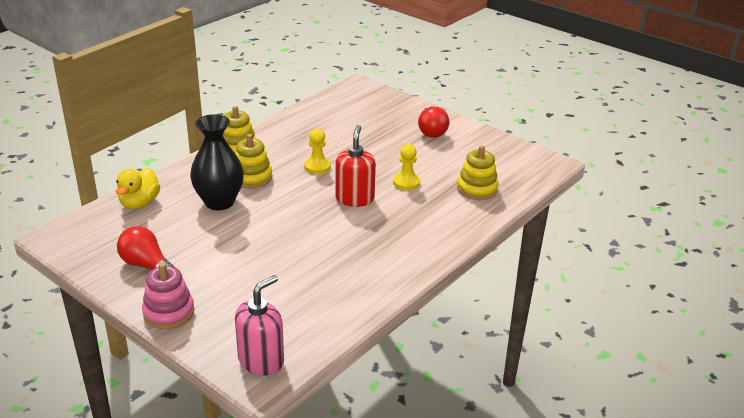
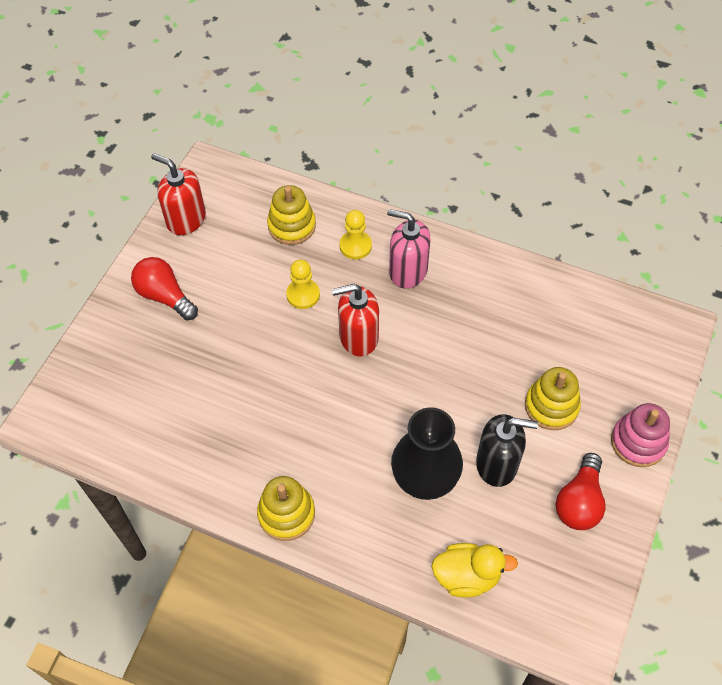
camera: 105 degrees left, 25 degrees up
(207, 235) = (497, 464): none -> black soap dispenser
(252, 178) = (355, 465): yellow stacking toy -> yellow stacking toy (551, 406)
(261, 360) = (655, 335): pink soap dispenser -> pink soap dispenser (408, 271)
(317, 166) = (300, 399): yellow pawn -> yellow pawn (355, 246)
(431, 131) = (165, 296): red light bulb -> red light bulb turned 120 degrees counterclockwise
(499, 147) = (186, 219): none -> red soap dispenser

